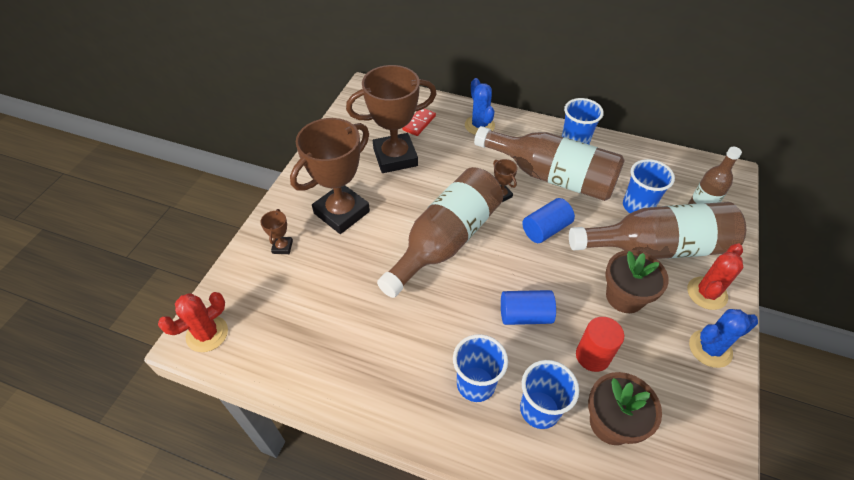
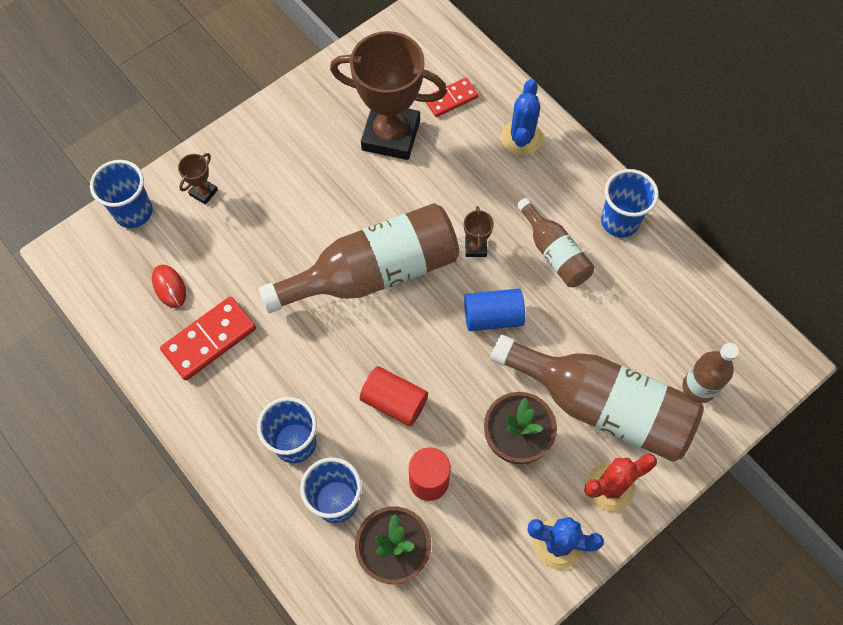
camera: 30 degrees right, 15 degrees up
(207, 334) = (84, 254): red cactus -> none
(296, 323) = (169, 287): none -> red mouse
(342, 212) = (287, 180): brown trophy -> none
(355, 345) = (209, 340): none -> red domino
(525, 315) = (394, 402): blue cylinder -> red cylinder
(552, 176) = (554, 253): brown bottle -> brown bottle, size x0.53
(637, 206) = (624, 344): blue cup -> blue cup (133, 212)

